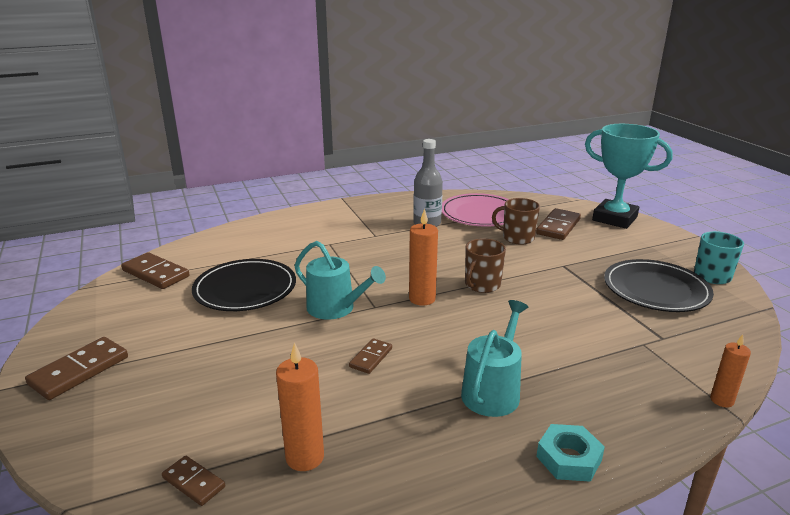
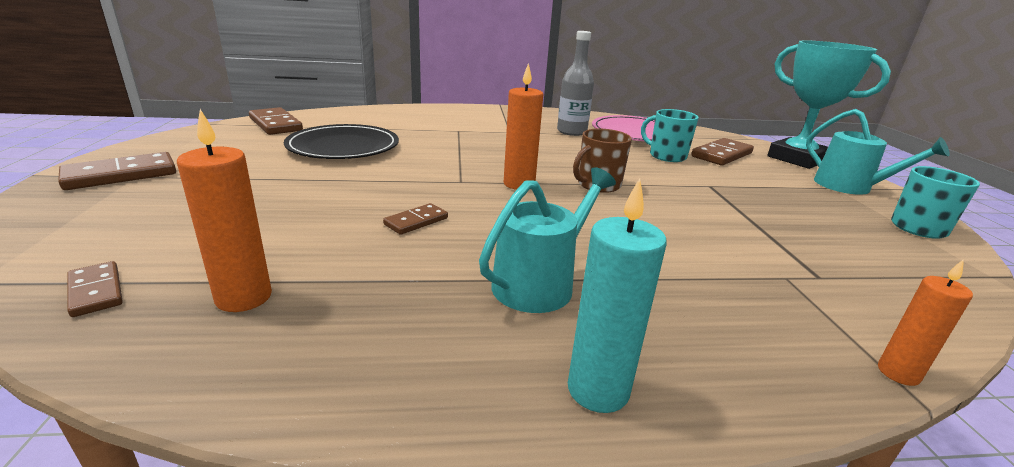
camera: 15 degrees right, 0 degrees up
(335, 308) = (417, 175): turquoise watering can -> turquoise watering can (849, 187)
(517, 238) = (666, 156): brown mug -> turquoise mug
(569, 458) = (598, 390): turquoise nut -> turquoise candle
(656, 289) = (828, 227): black plate -> none

